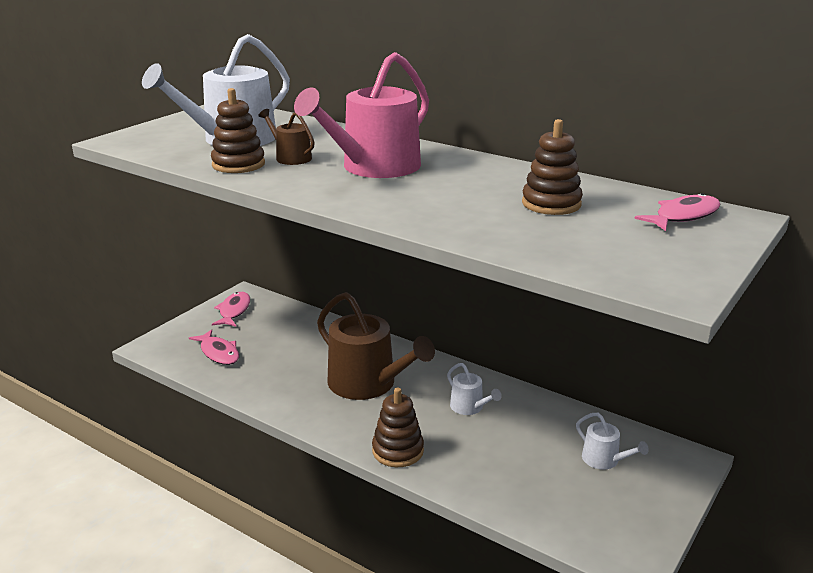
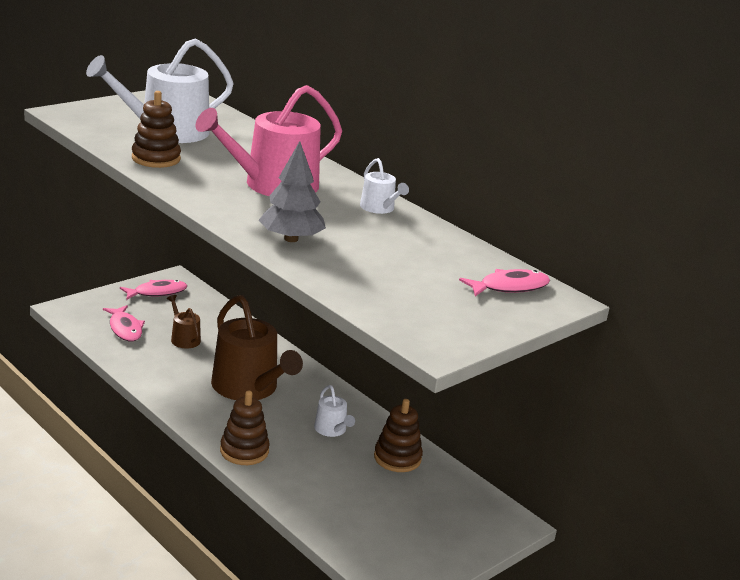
camera: 10 degrees right, 0 degrees up
(234, 311) = (157, 292): pink fish -> pink fish turned 45 degrees clockwise
(290, 157) = (206, 160): brown watering can -> brown watering can (184, 338)
(433, 213) = (291, 239): none -> grey tree
(551, 204) = (402, 252): brown stacking toy -> brown stacking toy (397, 458)
(604, 460) = (429, 503): white watering can -> white watering can (379, 208)

